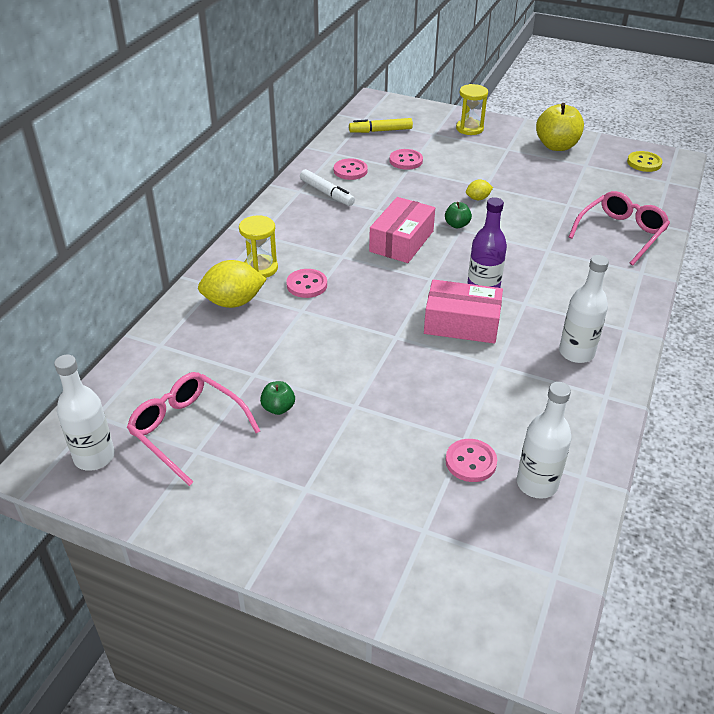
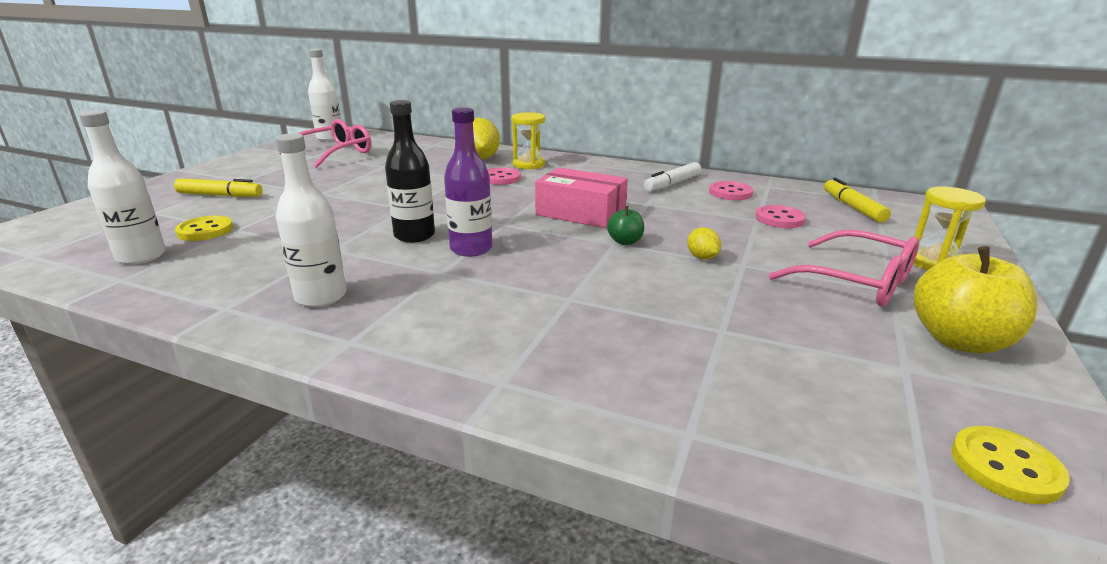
camera: 90 degrees right, 15 degrees down
(278, 408) = (338, 172): green apple -> none
(364, 490) = (220, 195): none -> yellow marker
(461, 323) = (414, 235): pink box -> black bottle
(470, 462) = (205, 230): pink button -> yellow button
(621, 233) = (635, 377): pink glasses -> pink glasses (856, 281)

